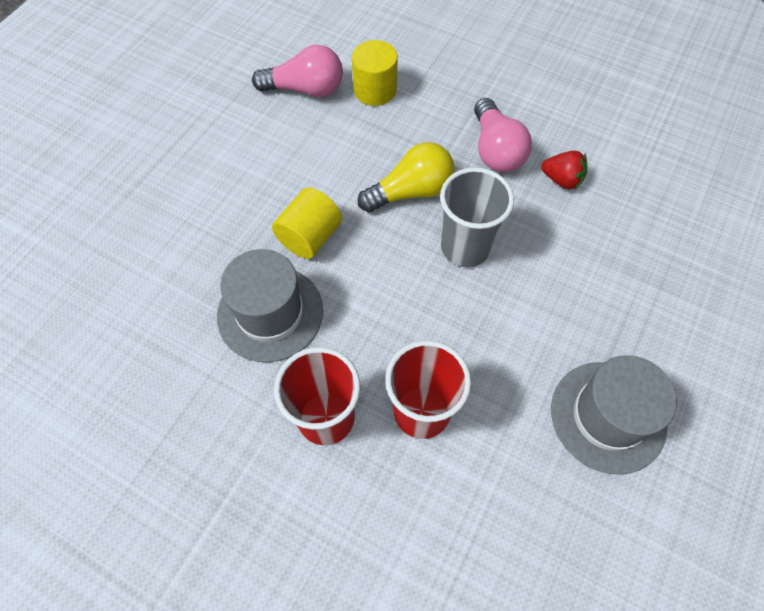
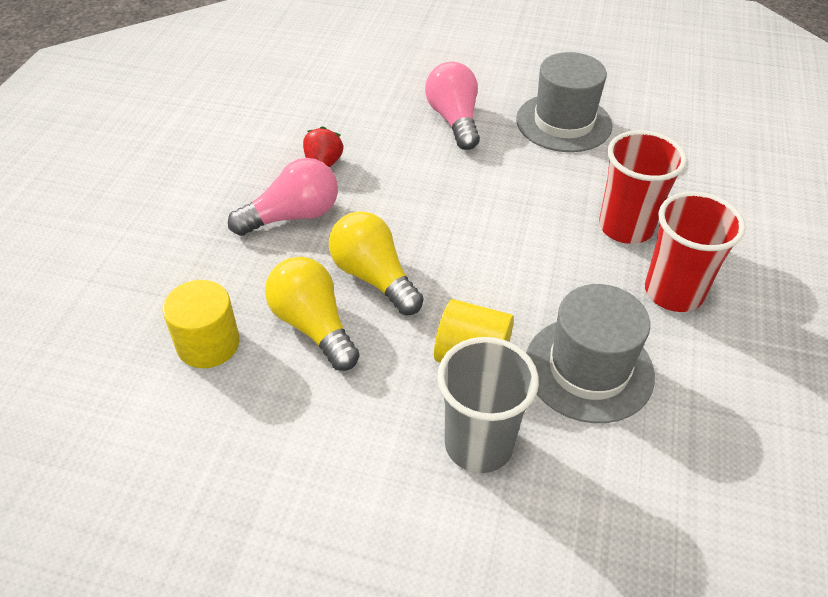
camera: 105 degrees left, 15 degrees down
(305, 89) = (215, 428): pink light bulb -> pink light bulb (454, 120)
(372, 147) = (313, 326): none -> yellow light bulb
(465, 247) = (433, 223): grey cup -> grey cup (479, 444)

